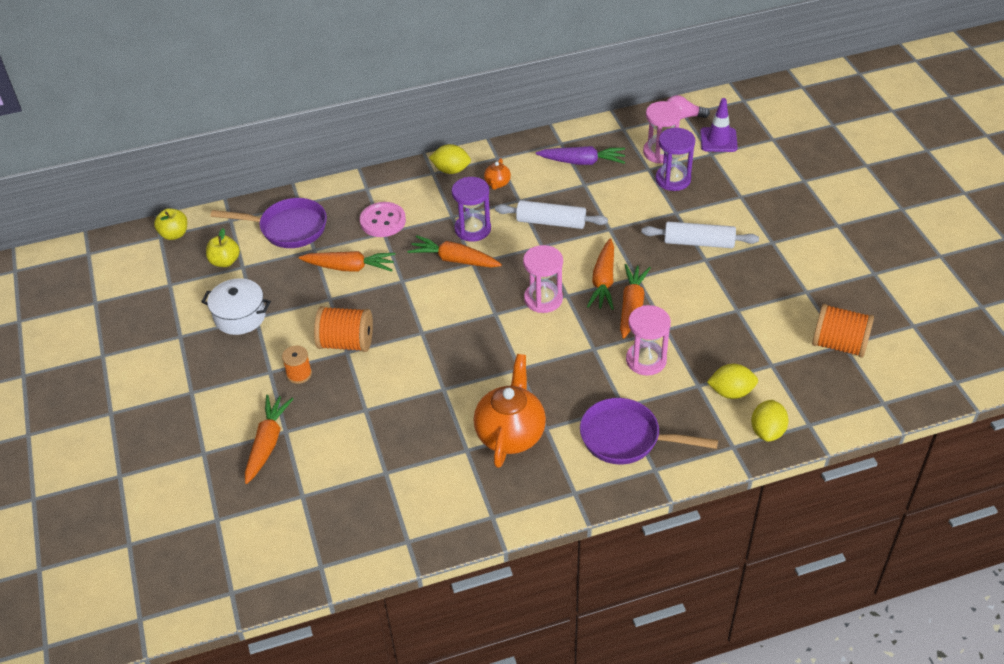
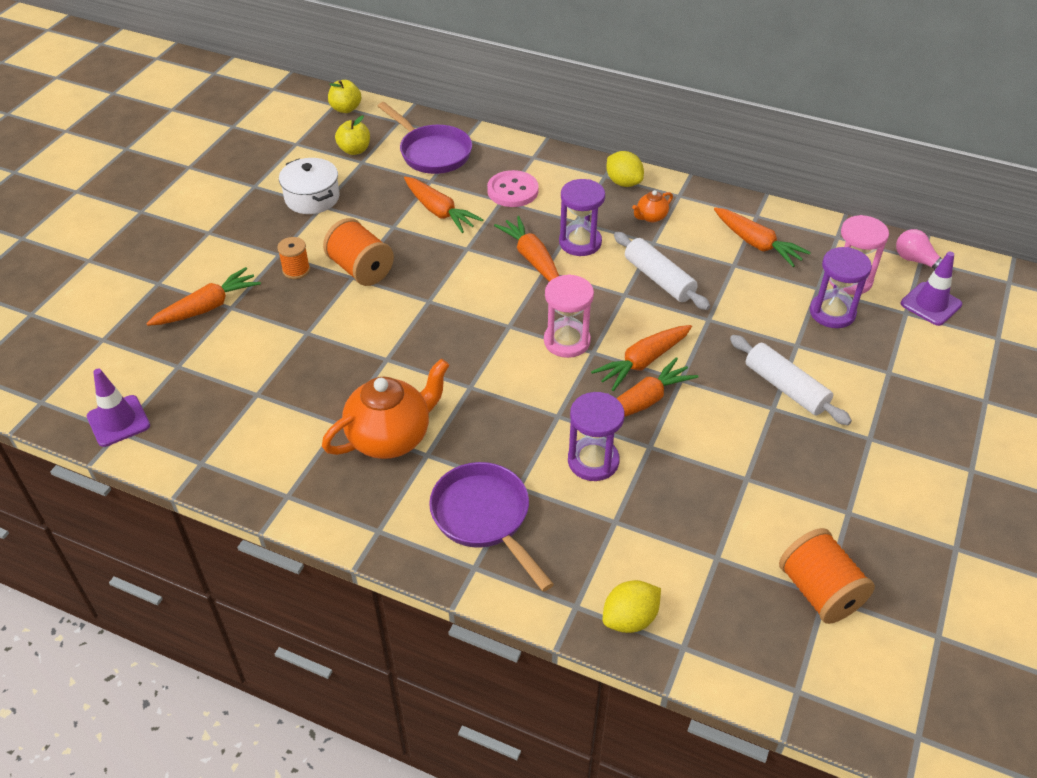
camera: 40 degrees right, 0 degrees up
(310, 560) = (118, 421): none -> purple traffic cone
(582, 162) = (757, 244): purple carrot -> orange carrot
(646, 360) = (593, 461): pink hourglass -> purple hourglass
(731, 392) = (640, 552): yellow lemon -> none

